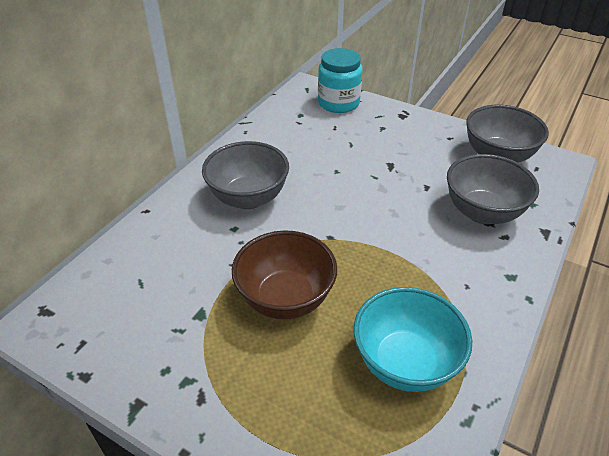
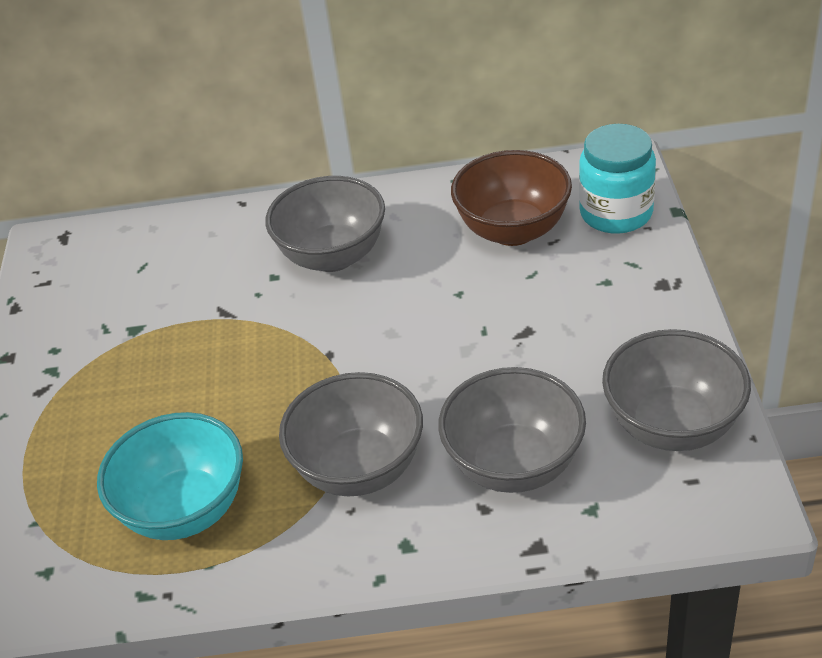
camera: 60 degrees right, 0 degrees up
(285, 299) = (202, 374): brown bowl -> brown bowl (513, 230)
(437, 267) = (359, 469): none -> grey bowl

